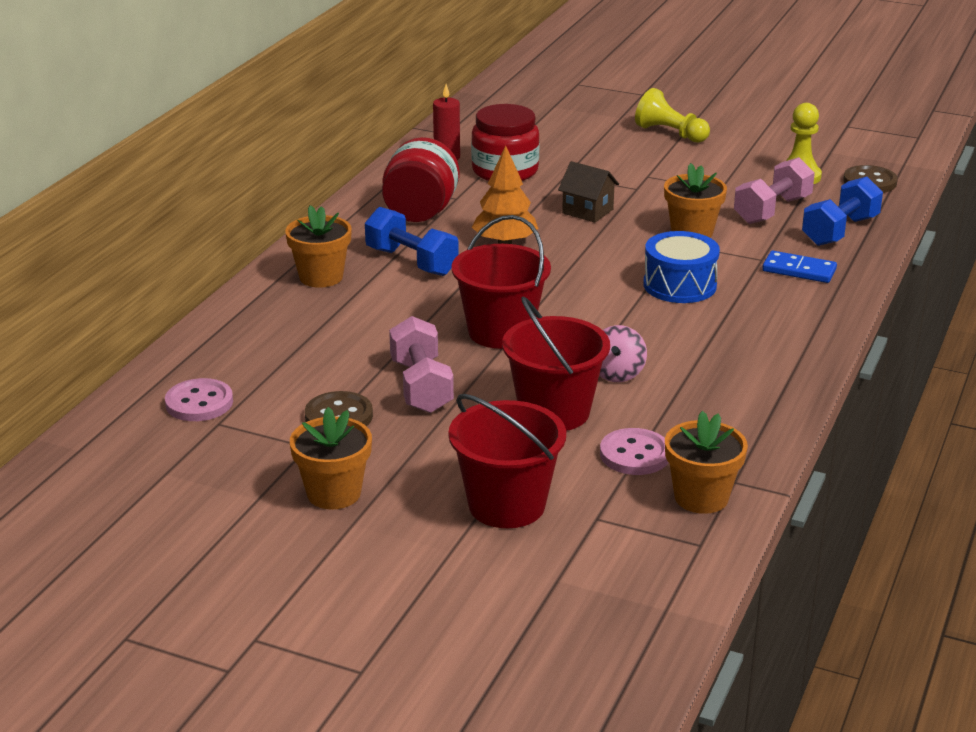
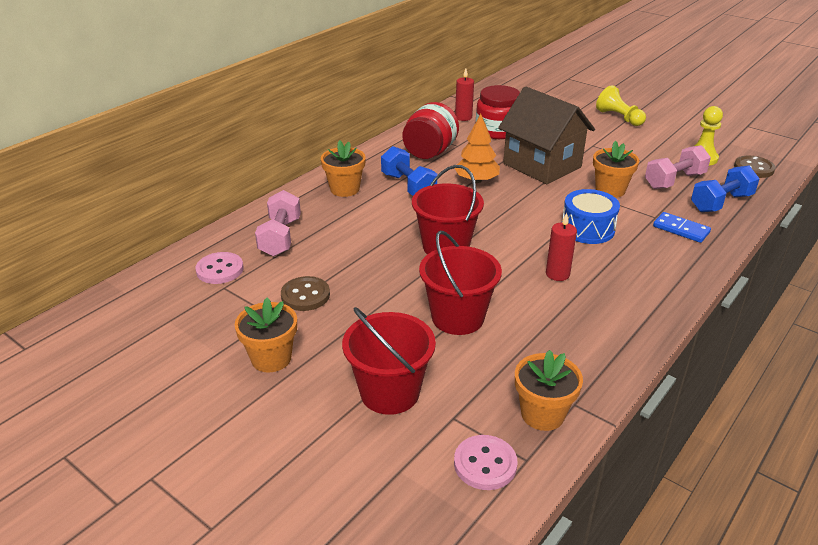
camera: 15 degrees right, 5 degrees up
(421, 386) = (372, 281): pink dumbbell -> pink dumbbell (280, 237)
(587, 211) = (542, 165): brown house -> brown house, size x2.16
(617, 373) = (516, 293): pink spinning top -> none
(635, 454) = (504, 365): pink button -> pink button (485, 464)
(661, 344) = (557, 274): none -> red candle

